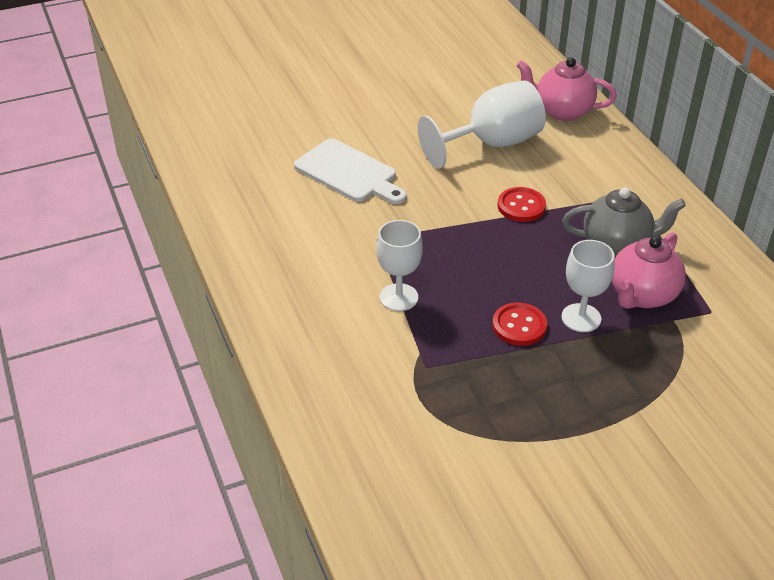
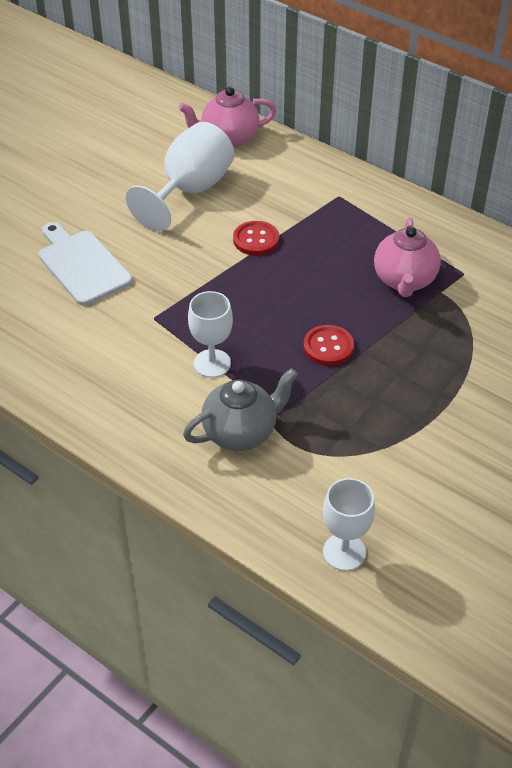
camera: 30 degrees left, 5 degrees up
(349, 173) = (82, 265): white cutting board -> white cutting board turned 135 degrees counterclockwise
(581, 318) = (371, 319): white goblet -> white goblet (344, 552)
(616, 244) = (355, 244): grey teapot -> grey teapot (241, 432)

